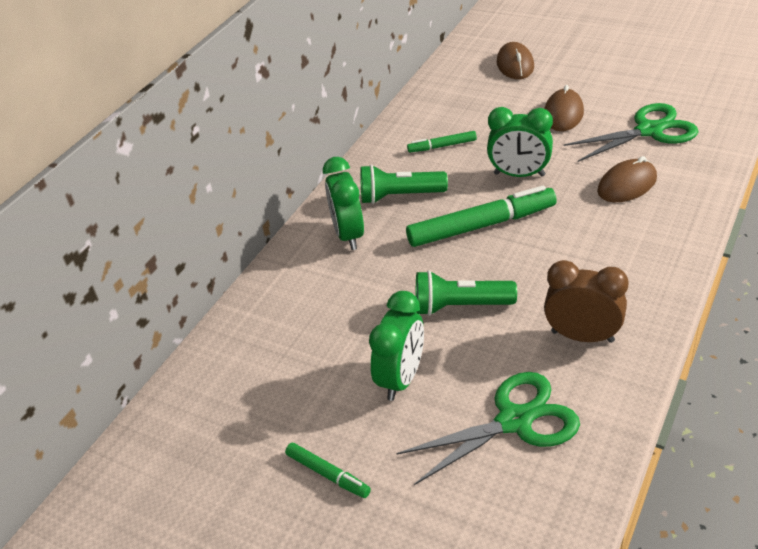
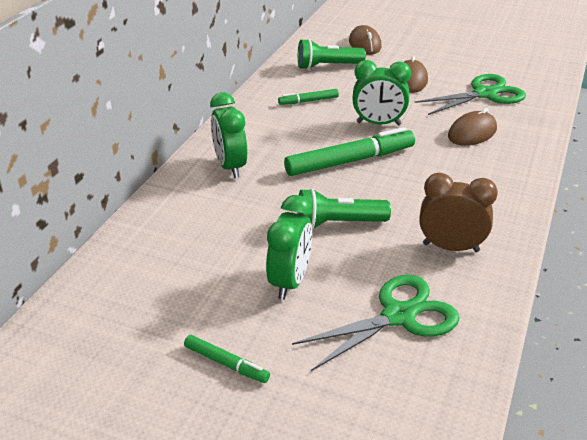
camera: 10 degrees left, 5 degrees down
(400, 196) = (274, 138): green flashlight -> green flashlight (327, 66)

